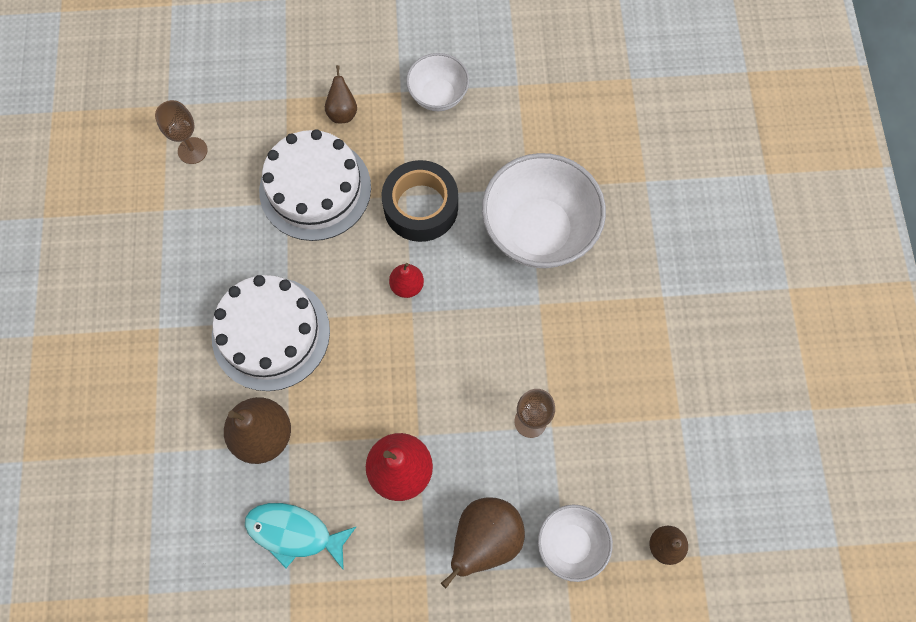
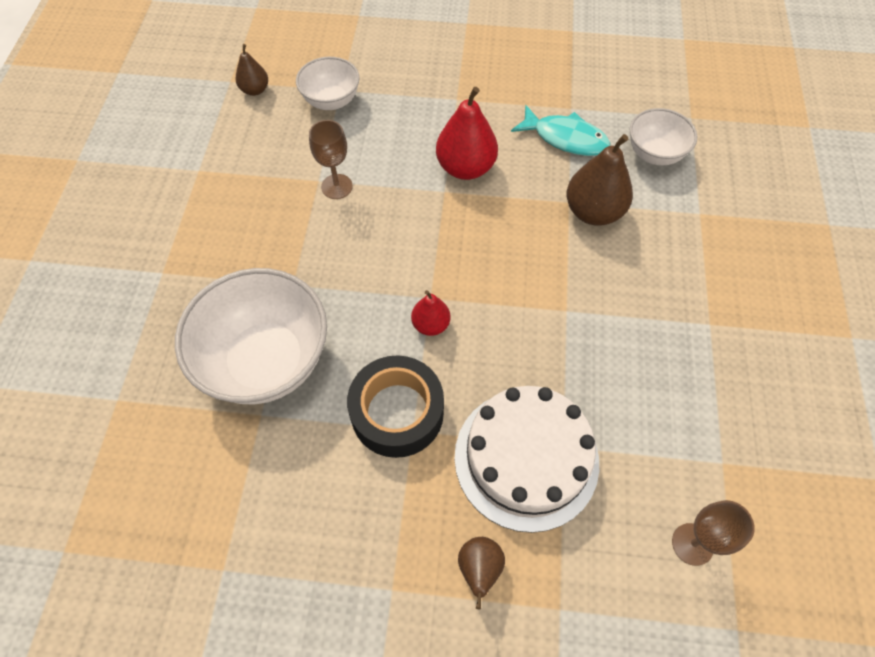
camera: 170 degrees left, 10 degrees down
(271, 333) = (585, 299): white cake -> none
(438, 95) = (339, 572): white bowl -> white bowl (654, 154)
(485, 539) = (402, 113): brown pear -> none

